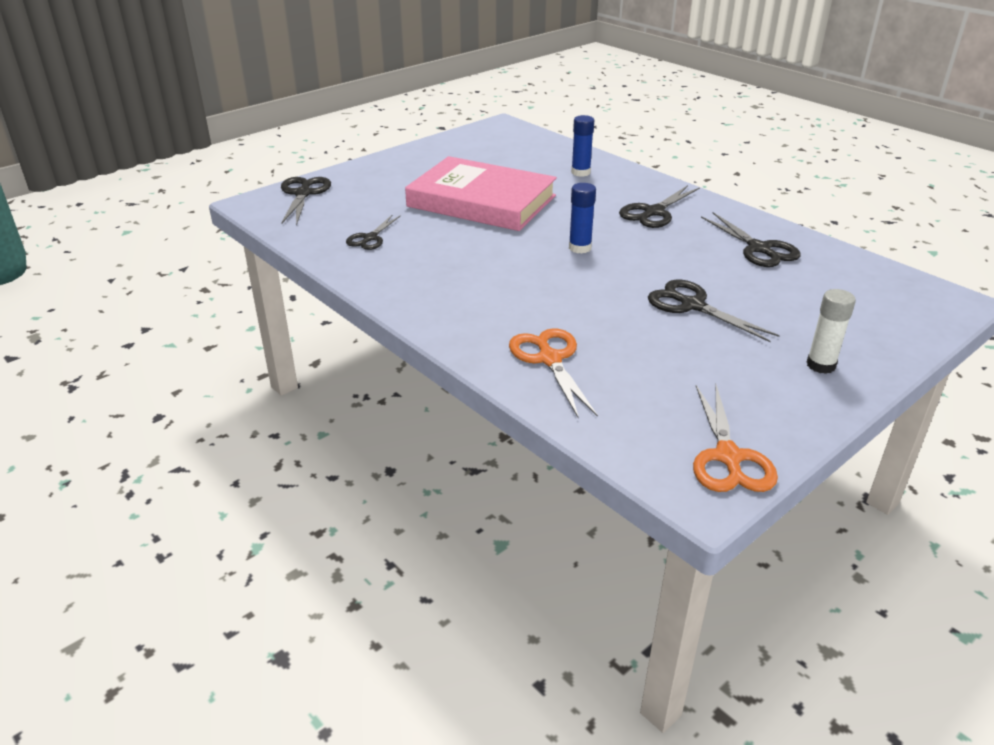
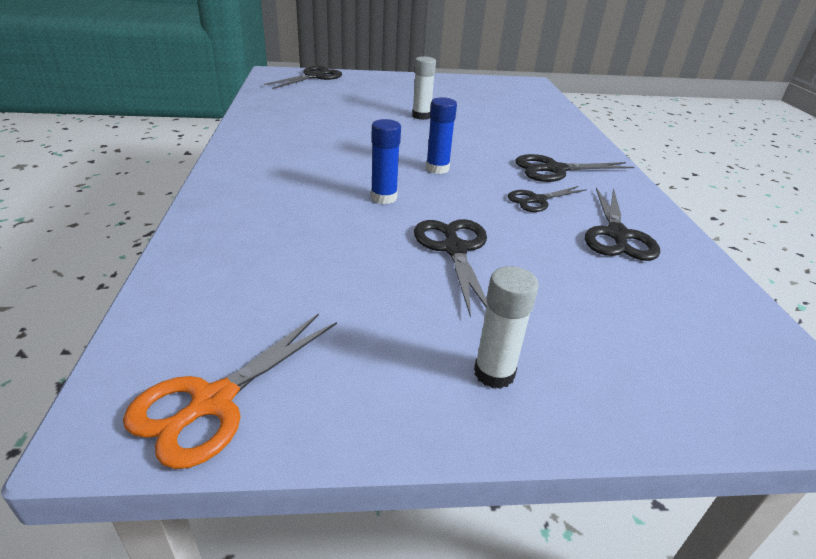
camera: 35 degrees right, 0 degrees up
(370, 238) = (300, 110): black scissors -> black scissors (537, 200)
(482, 201) = (421, 116): pink book -> white glue stick
(550, 359) = (249, 229): orange scissors -> none
(580, 172) = (538, 125): blue glue stick -> blue glue stick (384, 197)

